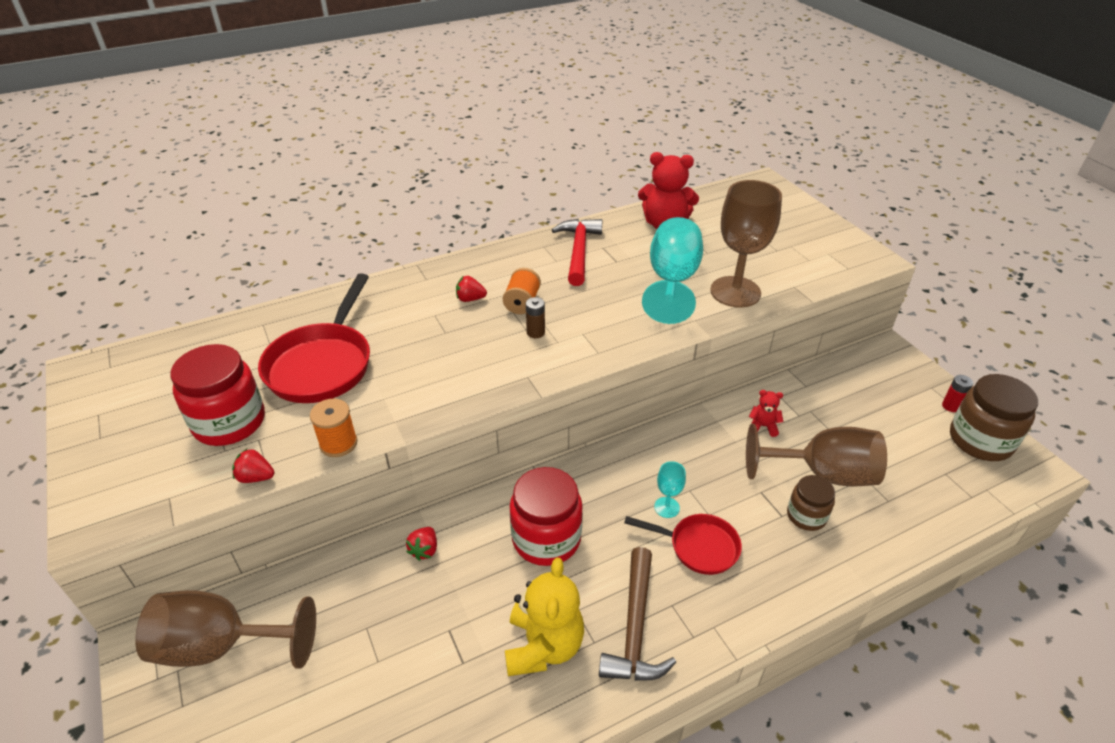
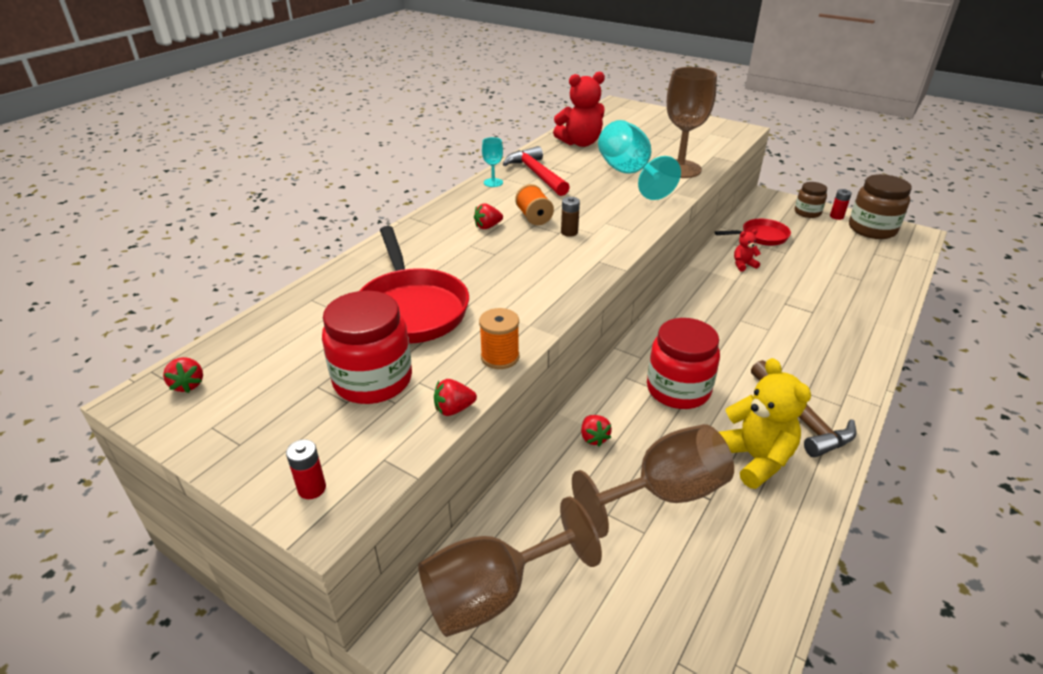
camera: 30 degrees left, 5 degrees down
(104, 498) = (312, 488): none -> red battery
(117, 370) = (188, 385): none -> red strawberry
(666, 507) = (737, 336): turquoise goblet -> turquoise goblet (493, 182)
(698, 547) = (784, 351): red pan -> red pan (761, 237)
(806, 516) = (826, 306): brown jar -> brown jar (807, 212)
(823, 474) = (809, 279): brown goblet -> brown goblet (664, 494)

